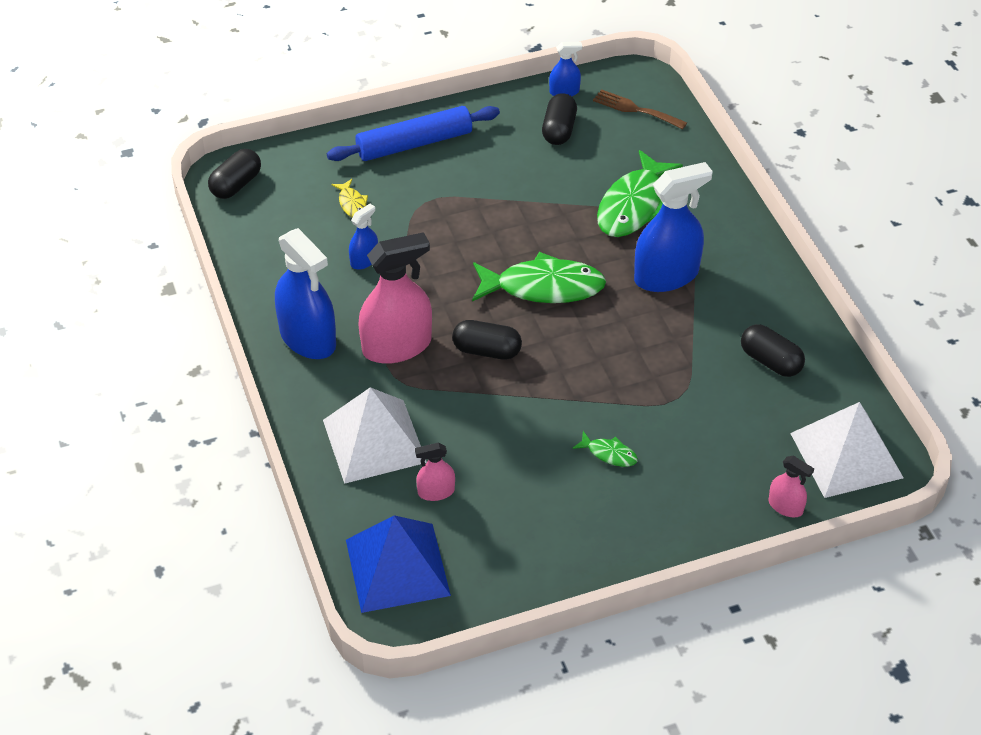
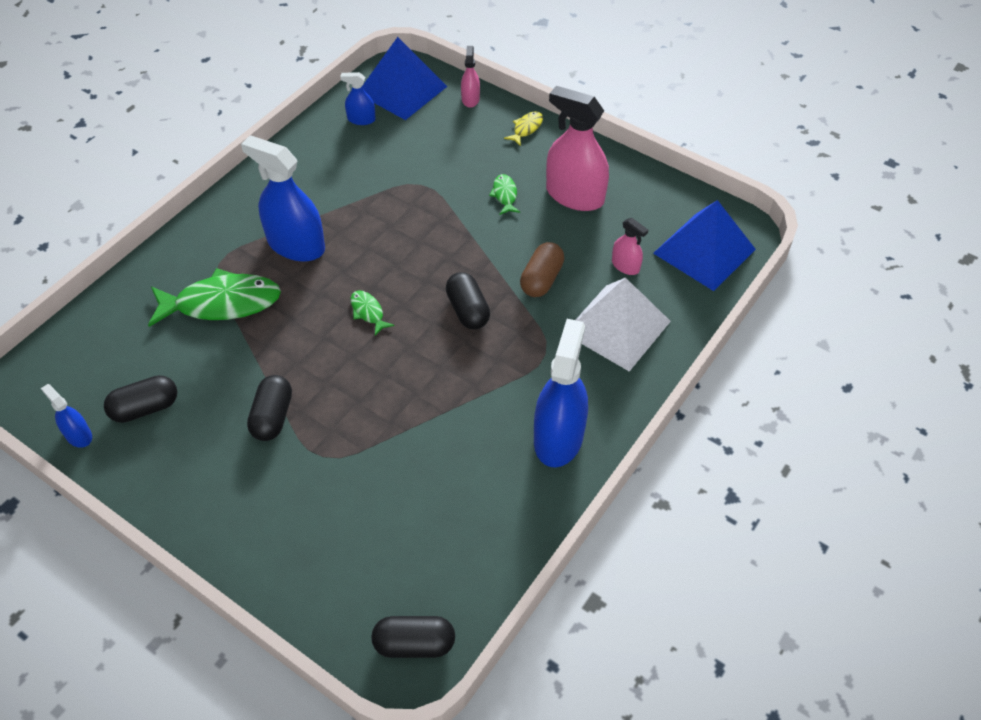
camera: 125 degrees left, 5 degrees up
(352, 204) = (367, 514): yellow fish -> yellow fish (526, 128)
(364, 260) = (434, 456): blue spray bottle -> blue spray bottle (361, 119)
(397, 346) = (513, 370): pink spray bottle -> pink spray bottle (574, 195)
(414, 143) = (240, 517): blue rolling pin -> none
(476, 420) = (541, 279): none -> brown capsule
(543, 287) = (368, 312): green fish -> green fish, size x0.45
(635, 109) = (77, 366): brown fork -> none
(770, 361) = (344, 154): black capsule -> black capsule (272, 417)
(846, 455) = (402, 90): white pyramid -> blue pyramid

